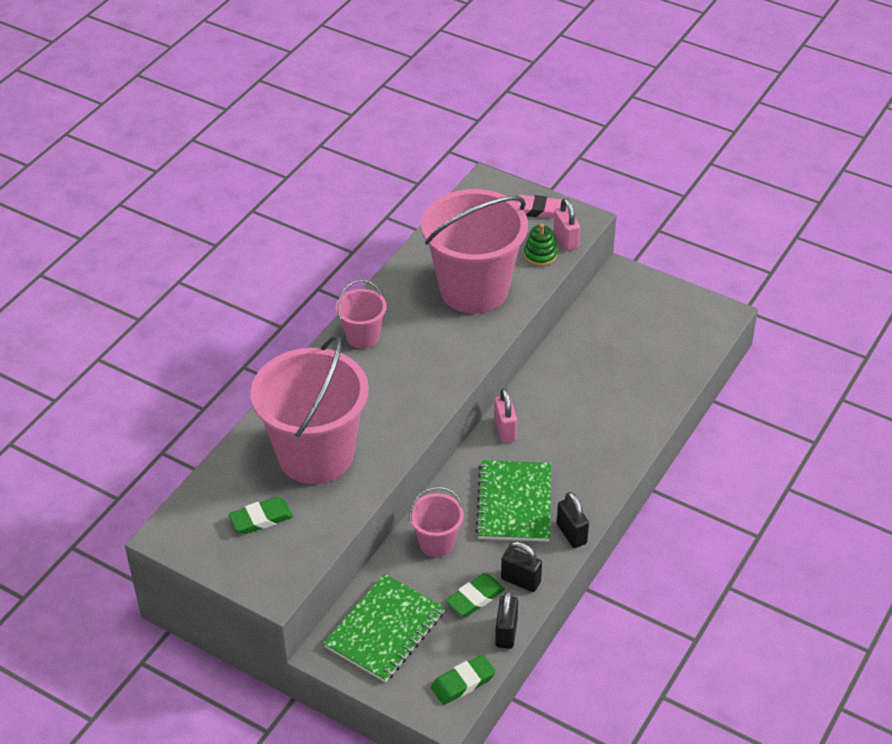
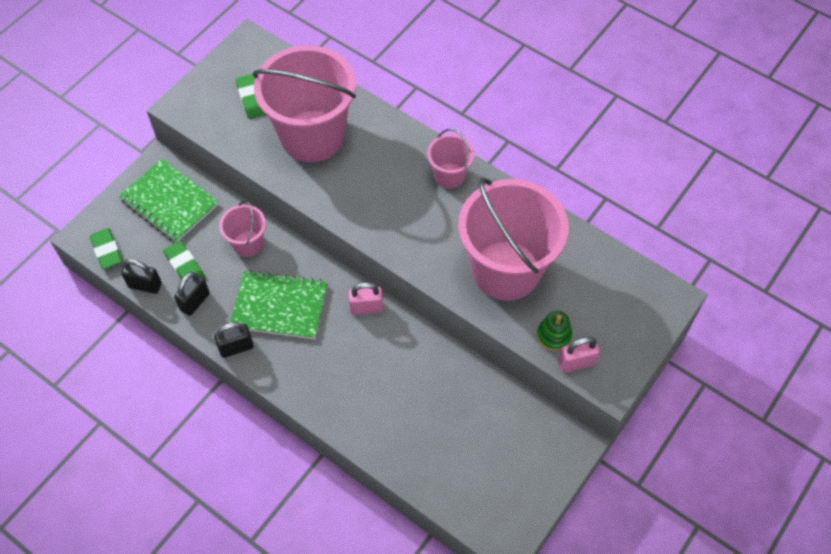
camera: 95 degrees right, 15 degrees up
(535, 210) = (626, 339): pink eraser -> none

